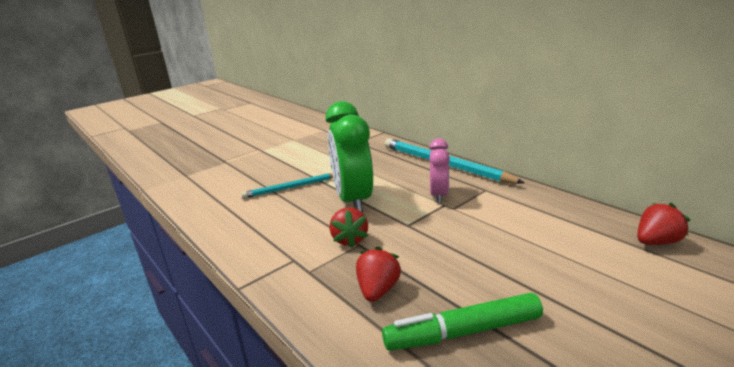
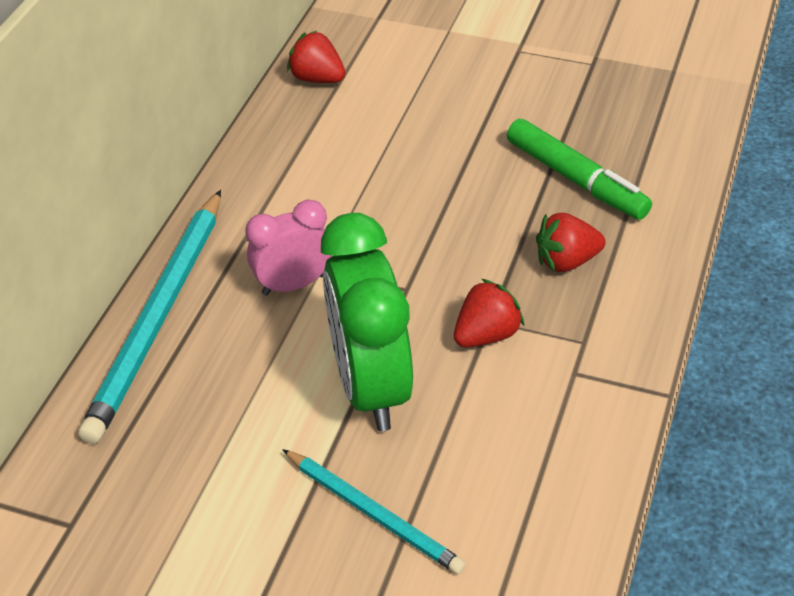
camera: 120 degrees left, 20 degrees up
(353, 200) = (370, 387): green clock -> green clock turned 120 degrees clockwise

